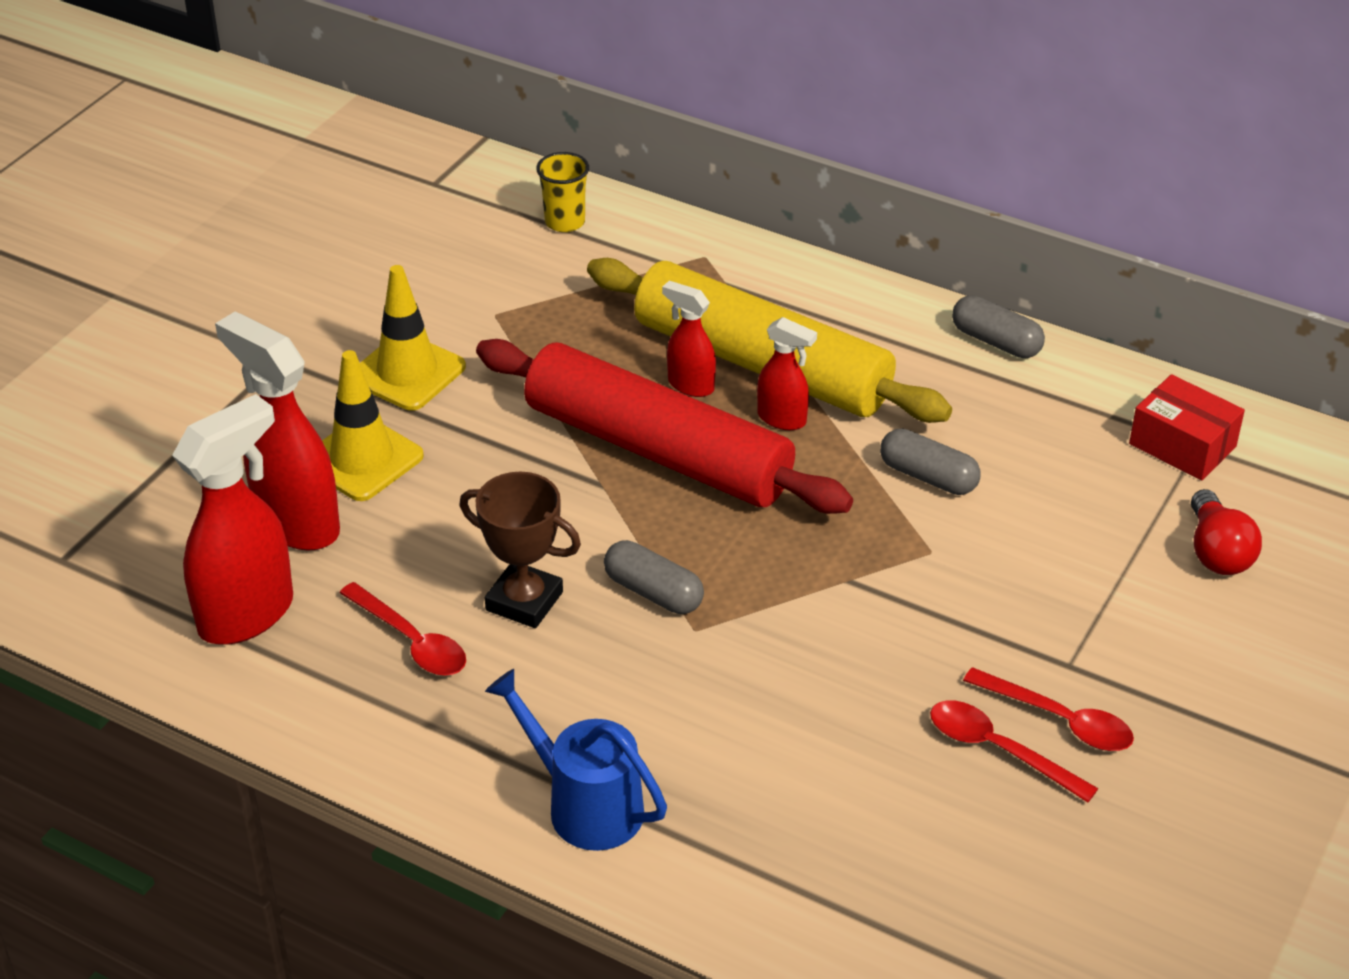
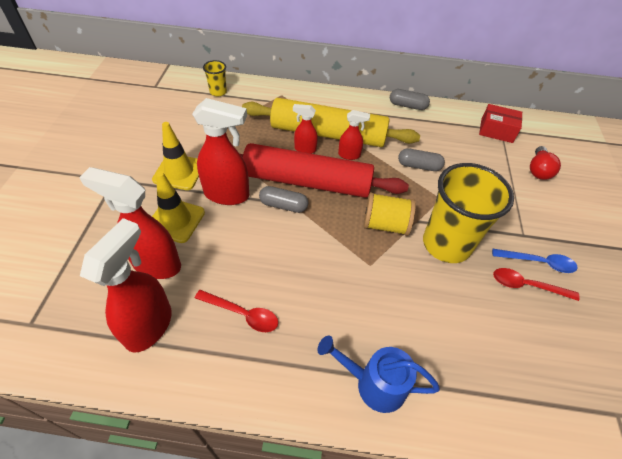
camera: 25 degrees left, 10 degrees up
(481, 437) = (227, 195): none -> red spray bottle
(524, 601) = (286, 274): brown trophy -> none
(653, 592) = (342, 251): grey capsule -> grey capsule (283, 205)
(772, 569) = (385, 225): none -> yellow spool
(880, 636) = (446, 244): none -> yellow cup
(1059, 720) = (538, 262): red spoon -> blue spoon
(1217, 552) = (538, 170): red light bulb -> red light bulb turned 45 degrees clockwise

